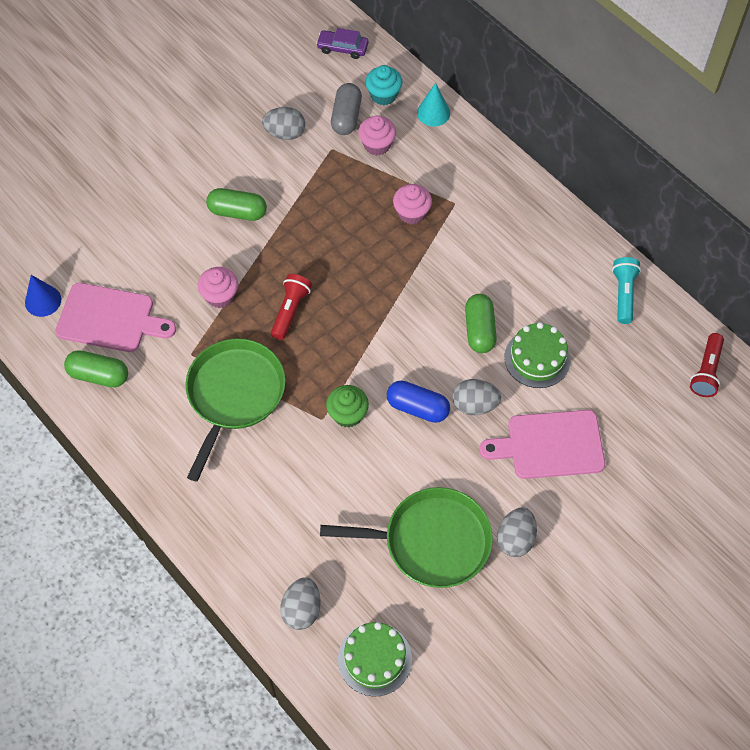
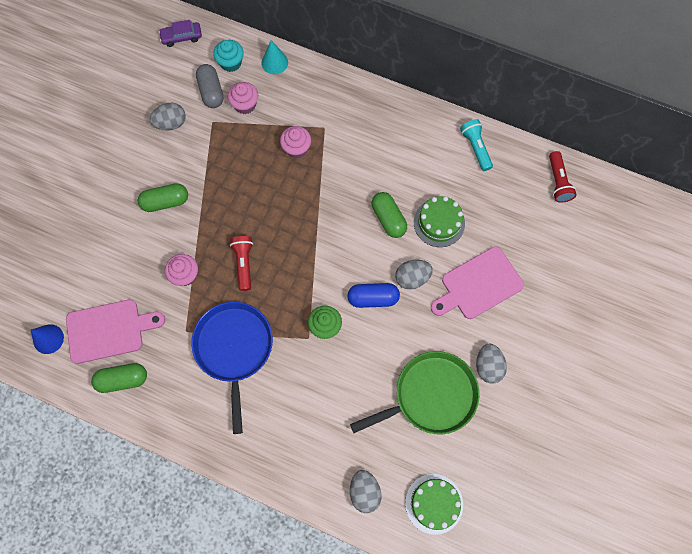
camera: 25 degrees left, 10 degrees up
(234, 394) = (234, 348): green pan -> blue pan

